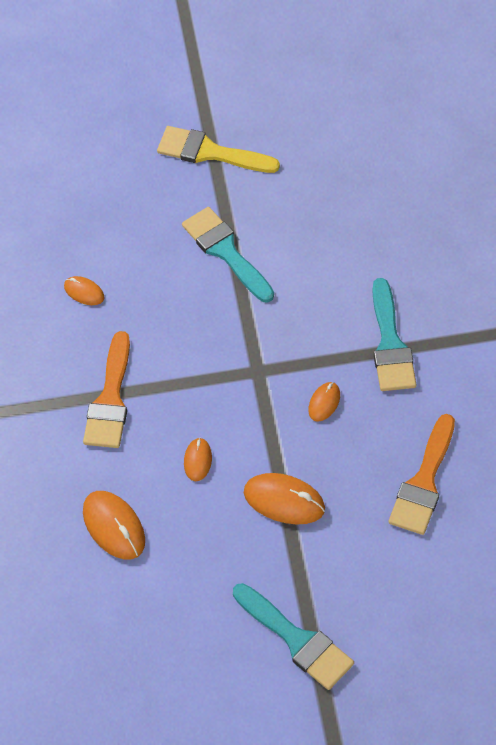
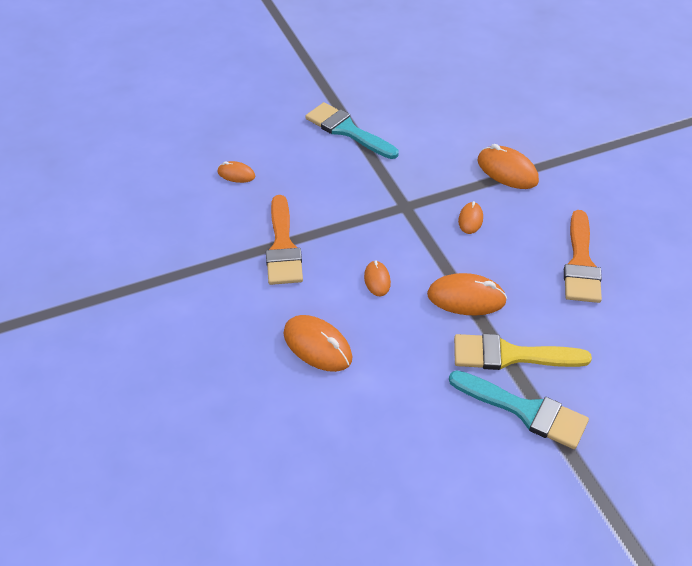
camera: 15 degrees left, 10 degrees down
(210, 152) = (312, 71): yellow brush -> yellow brush (510, 355)
(390, 344) = (507, 171): turquoise brush -> orange mouse

